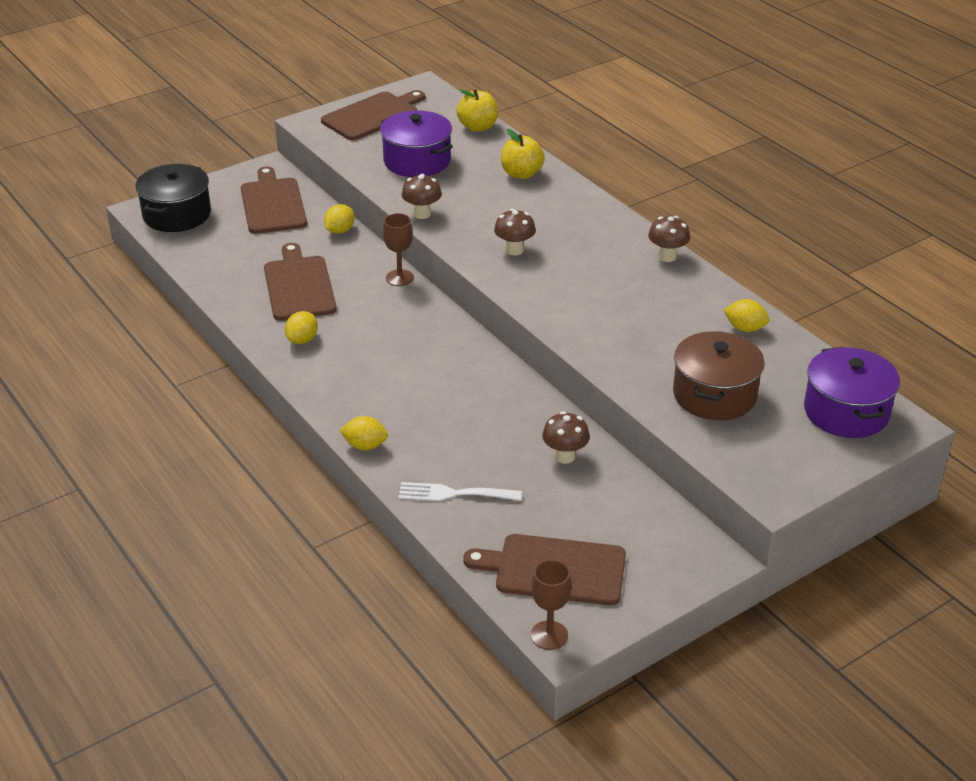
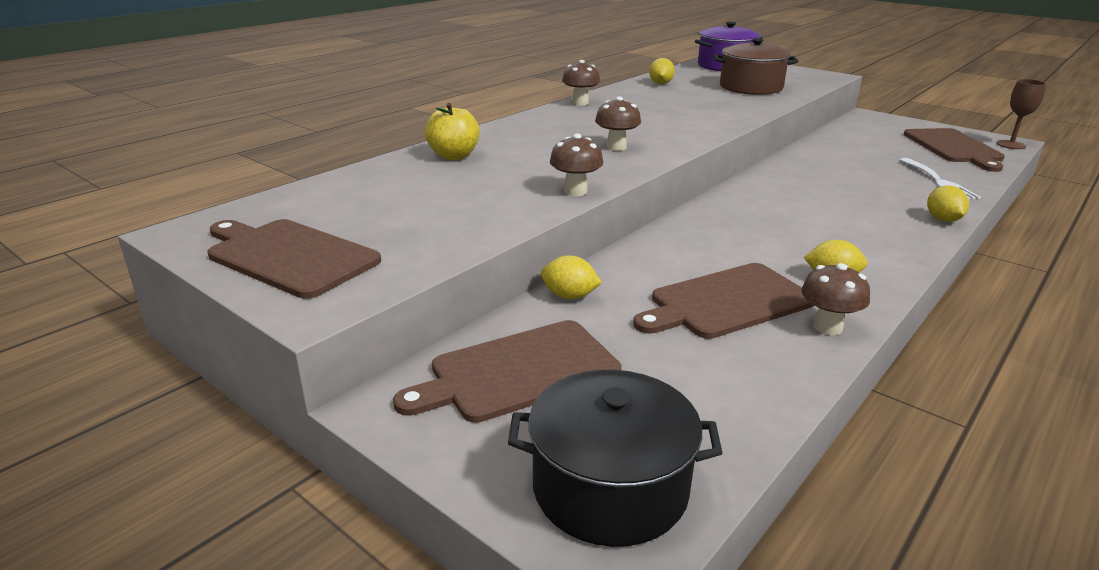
camera: 105 degrees left, 10 degrees down
(399, 278) = (652, 242): brown goblet -> none
(417, 161) = (438, 209): purple pot -> none
(477, 127) = (332, 185): yellow apple -> none
(565, 456) = (836, 153): brown mushroom -> brown mushroom (827, 327)

